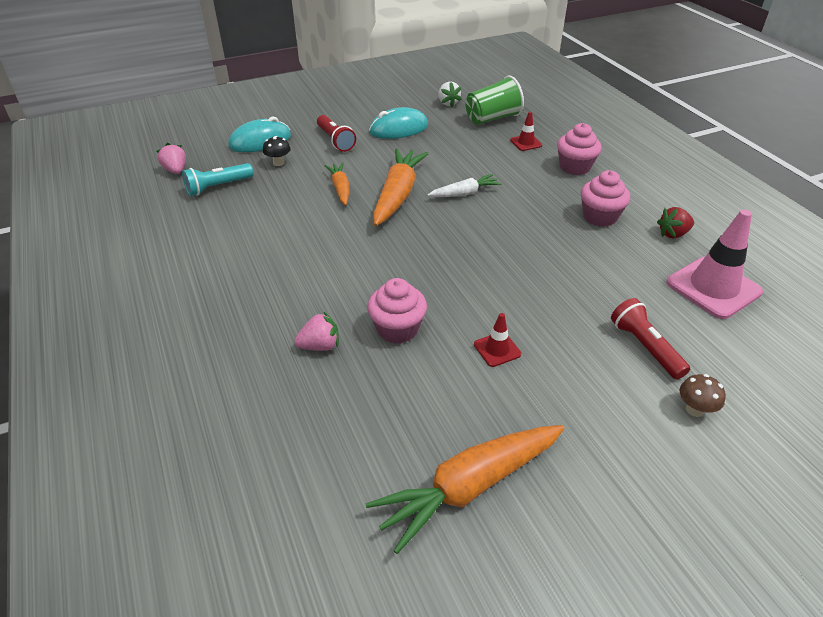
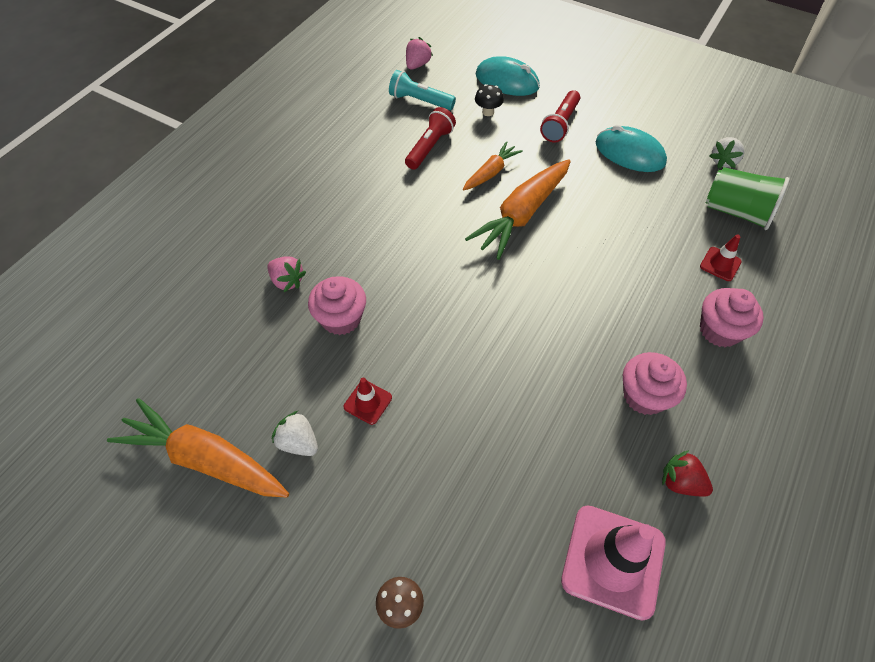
camera: 55 degrees right, 15 degrees up
(398, 194) = (521, 215): orange carrot -> orange carrot turned 150 degrees clockwise
(465, 193) = (573, 262): white carrot -> none
(502, 410) = (298, 442): none -> white strawberry
(645, 347) = (460, 526): red flashlight -> red flashlight (430, 147)

